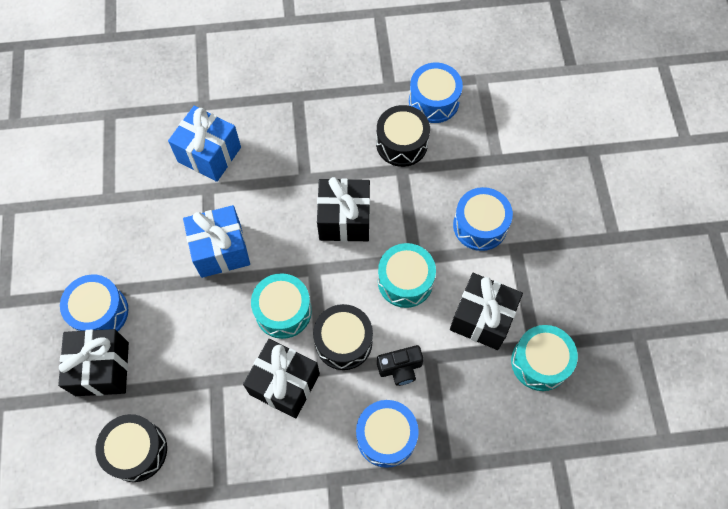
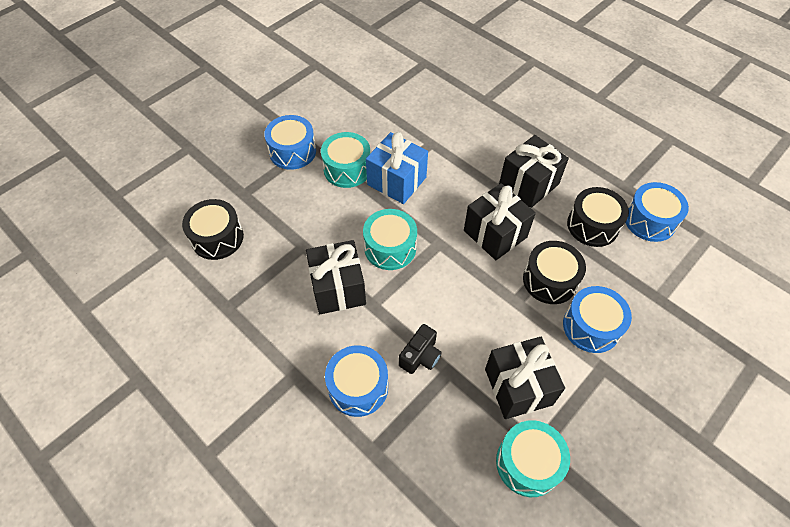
camera: 50 degrees right, 10 degrees down
(102, 368) = (257, 180): black gift -> black gift (529, 184)
(209, 154) = (455, 127): blue gift -> none
(343, 342) = (404, 302): black drum -> black drum (549, 280)
(400, 368) = (420, 356): black camera -> black camera turned 90 degrees counterclockwise
(405, 281) = (491, 308): turquoise drum -> turquoise drum (347, 169)

